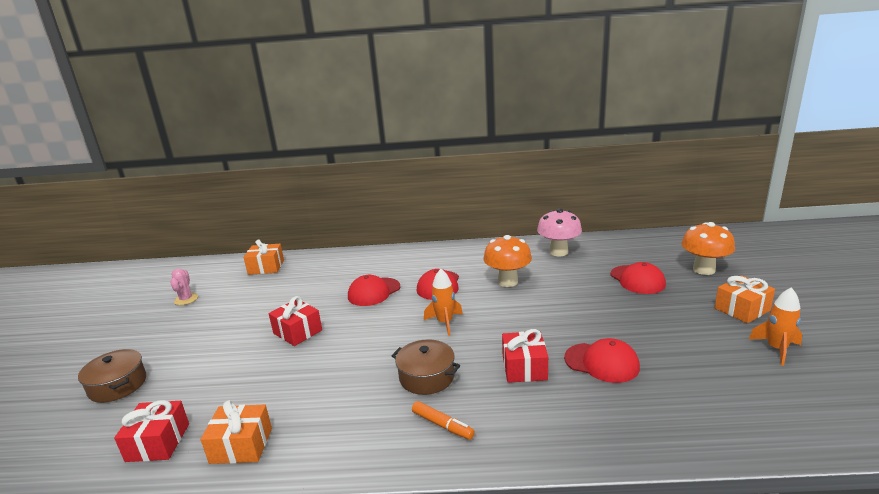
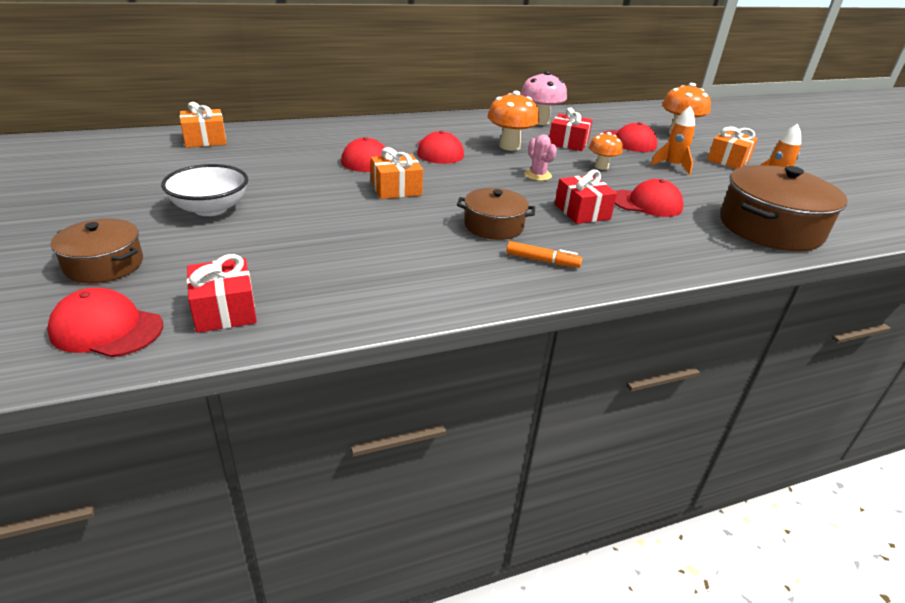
camera: 25 degrees left, 10 degrees up
(76, 447) = (107, 329): none -> red cap
(186, 299) = (117, 175): pink cactus -> pink cactus (538, 175)
(221, 337) = (210, 209): none -> white bowl
(241, 445) = (338, 300): orange gift -> orange gift (396, 189)
(297, 332) = (309, 198): red gift -> red gift (568, 143)
(445, 323) = (474, 182): orange rocket -> orange rocket (672, 166)
(584, 311) = (601, 166): none -> orange mushroom
(731, 411) = (770, 227): none -> brown pot

